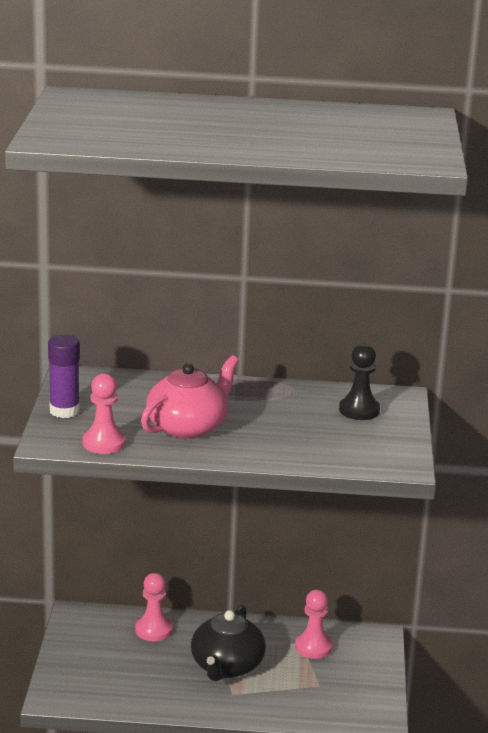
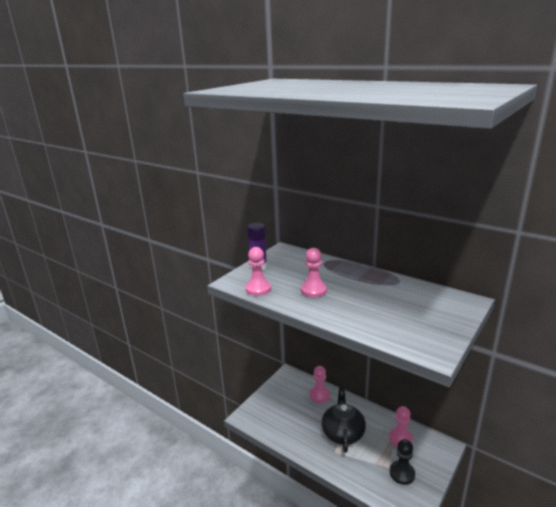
camera: 35 degrees right, 0 degrees up
(188, 427) = (313, 290): pink teapot -> pink pawn
(227, 666) = (343, 432): black teapot -> black teapot turned 135 degrees clockwise
(359, 410) = (432, 304): black pawn -> black pawn (402, 473)

